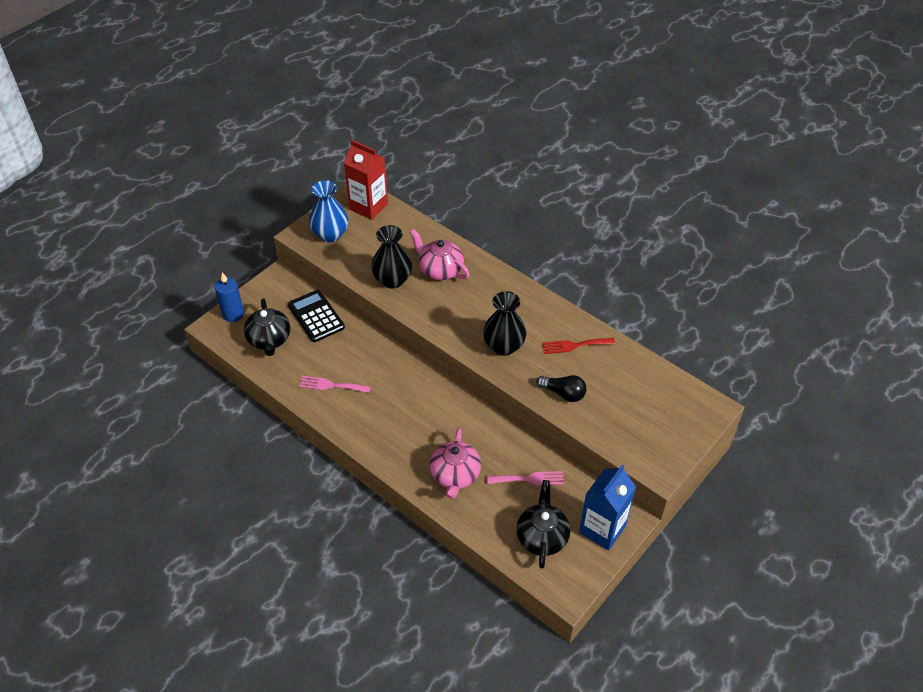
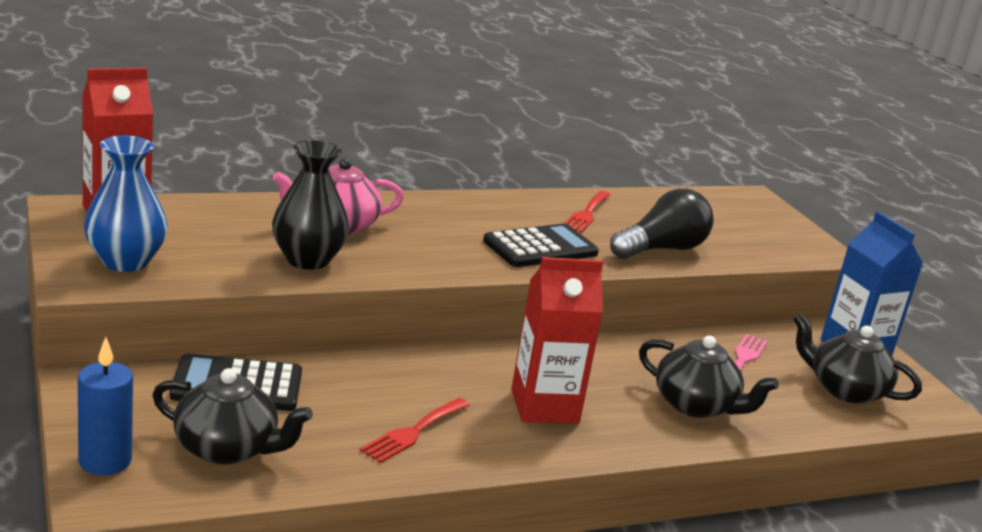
camera: 65 degrees left, 25 degrees down
(331, 385) = (413, 432): pink fork -> red fork
(395, 418) = (544, 406): none -> red carton
(455, 475) = (696, 405): pink teapot -> black teapot
(504, 346) = (540, 247): black vase -> black calculator
(563, 393) = (661, 249): black light bulb -> black light bulb, size x1.52

